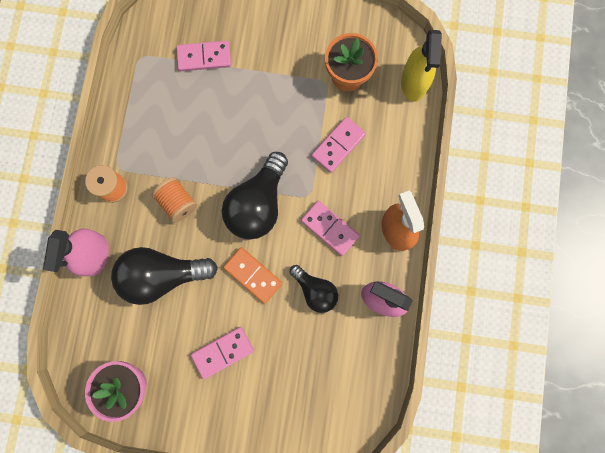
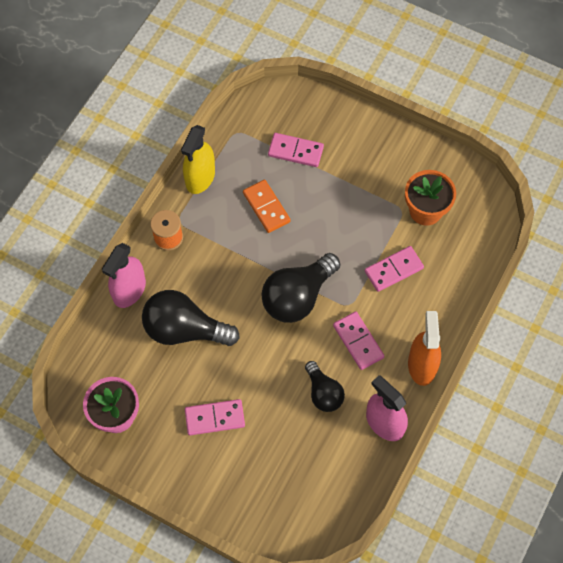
camera: 20 degrees right, 15 degrees down
(178, 203) = (223, 270): orange spool -> none
(253, 275) = (269, 359): orange domino -> orange domino (266, 207)
(414, 83) = (487, 237): yellow spray bottle -> yellow spray bottle (200, 178)

